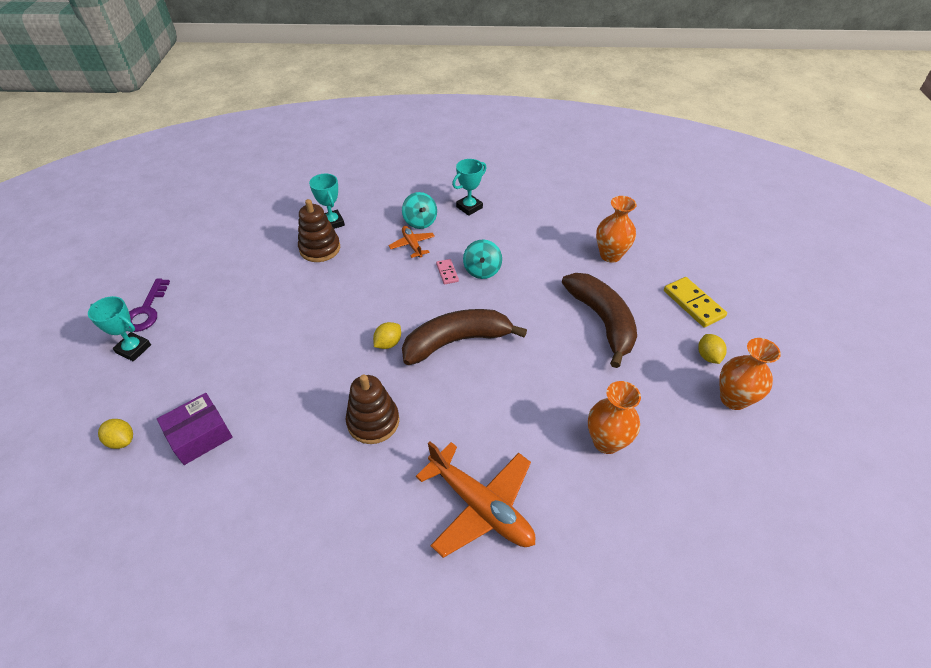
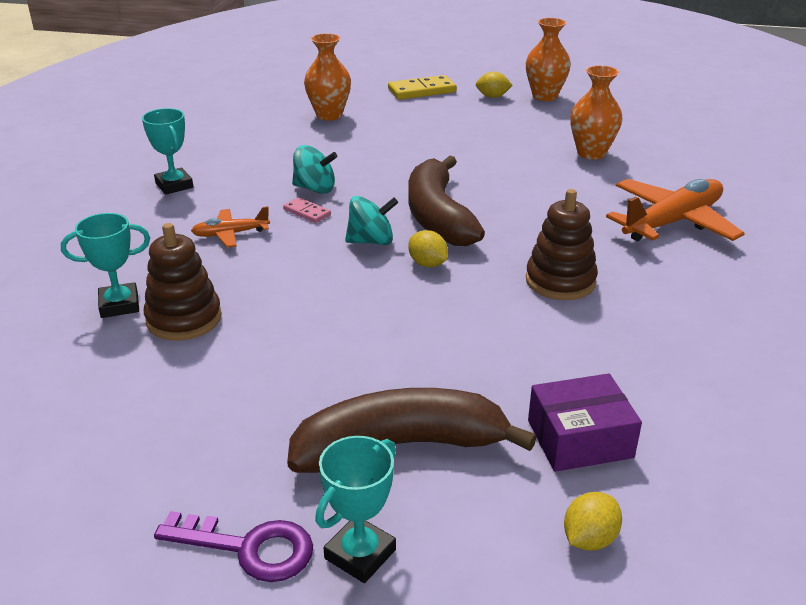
camera: 80 degrees left, 15 degrees down
(200, 435) = (579, 439): purple box -> purple box turned 75 degrees counterclockwise
(420, 222) = (179, 224): turquoise spinning top -> turquoise spinning top (371, 241)
(447, 273) = (307, 212): pink domino -> pink domino turned 45 degrees clockwise
(602, 321) = (431, 133): brown banana -> brown banana (400, 446)

